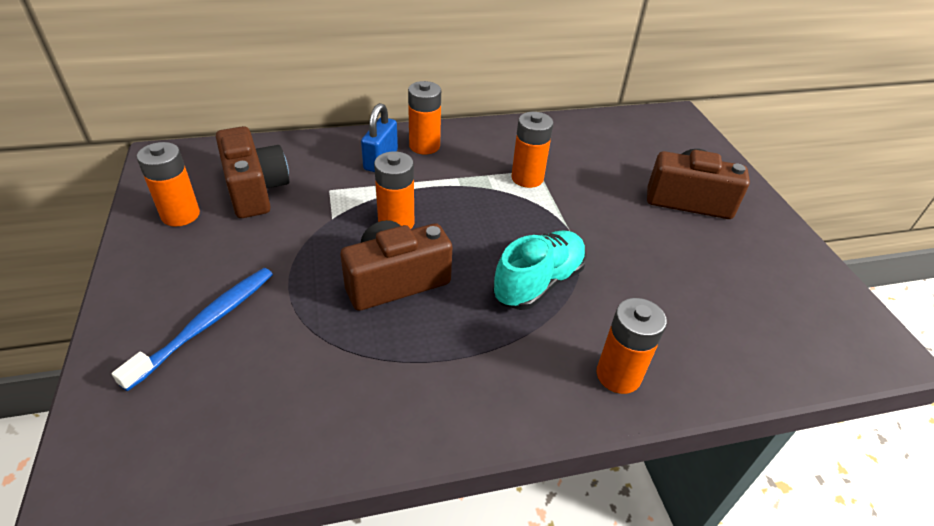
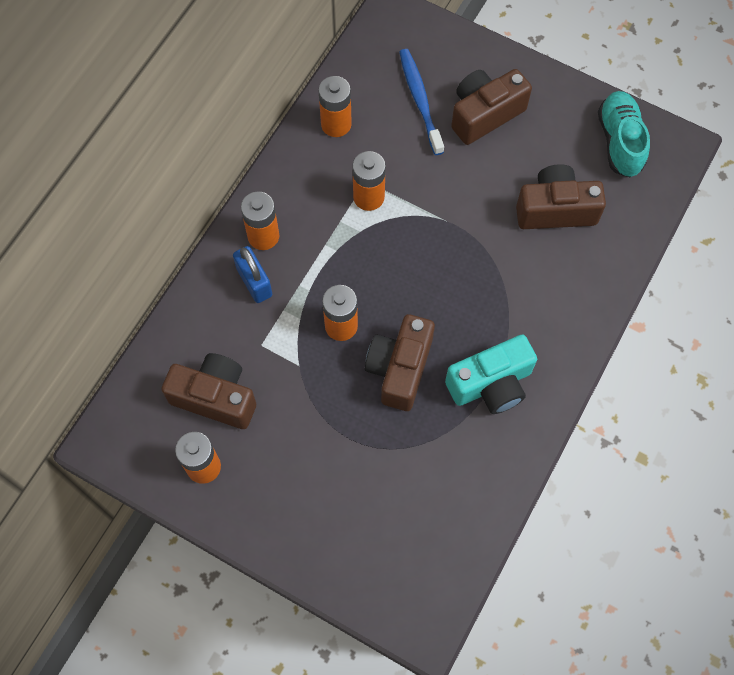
camera: 45 degrees left, 25 degrees up
(206, 324) = (344, 507): blue toothbrush -> blue toothbrush (420, 101)
(452, 358) = (491, 384): none -> turquoise camera
(538, 283) = (475, 284): turquoise shoe -> turquoise shoe (619, 141)
(618, 375) = (577, 305): orange battery -> orange battery (336, 124)
(683, 294) = (555, 209): none -> brown camera

